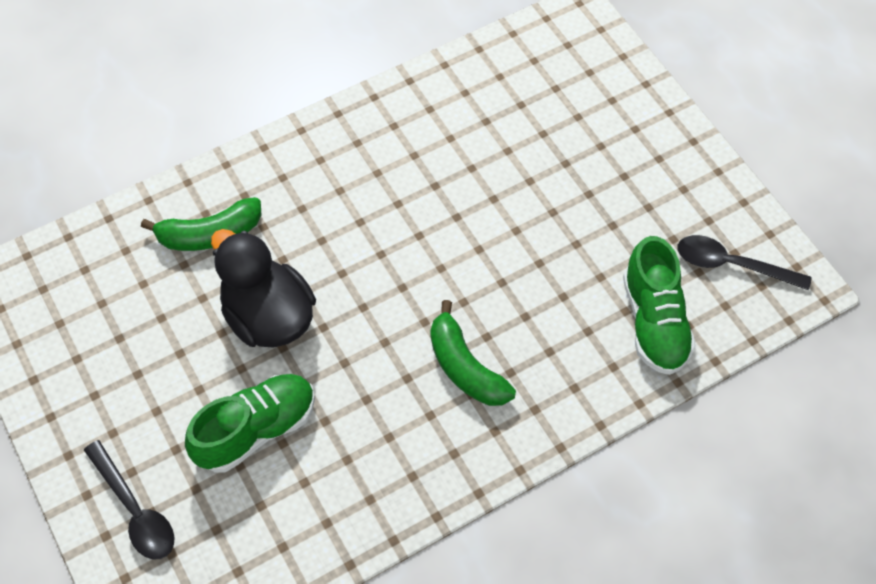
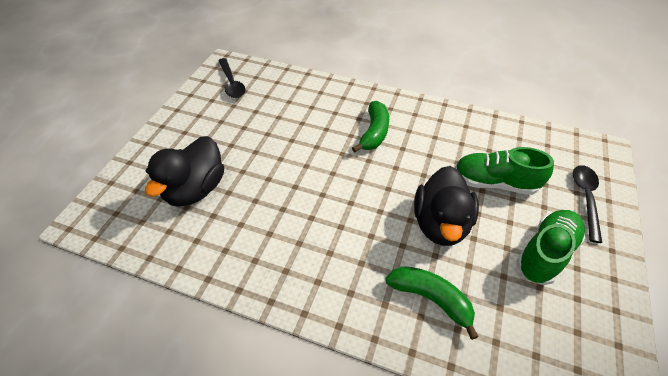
camera: 130 degrees left, 10 degrees down
(540, 123) = (195, 189): none -> black duck
(654, 322) = (285, 91): green shoe -> green shoe (545, 253)

